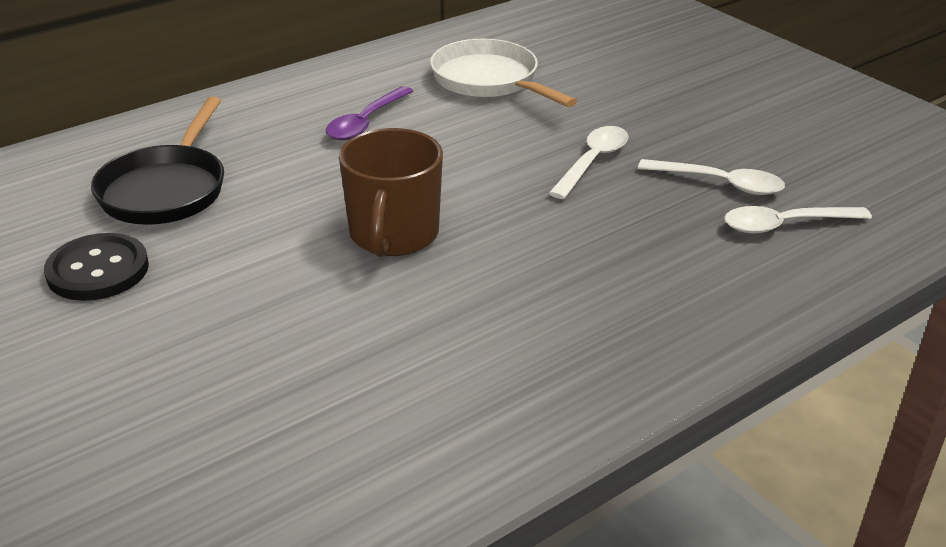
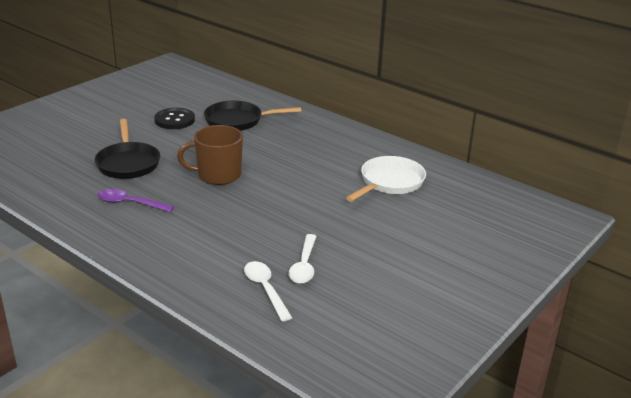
camera: 75 degrees right, 5 degrees down
(280, 351) = (128, 163): none -> black pan
(366, 122) = (320, 154): purple spoon -> purple spoon (130, 203)
(592, 162) = (310, 222): white spoon -> none

